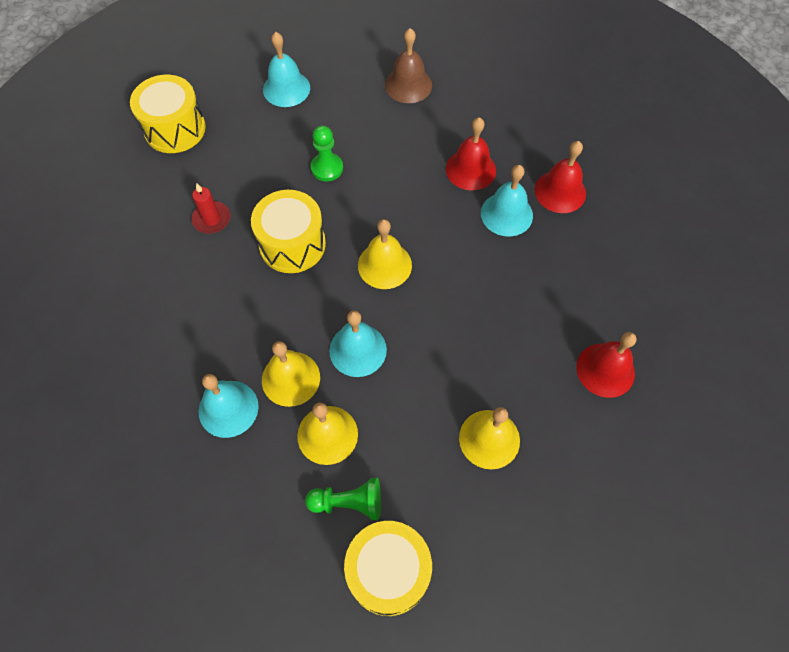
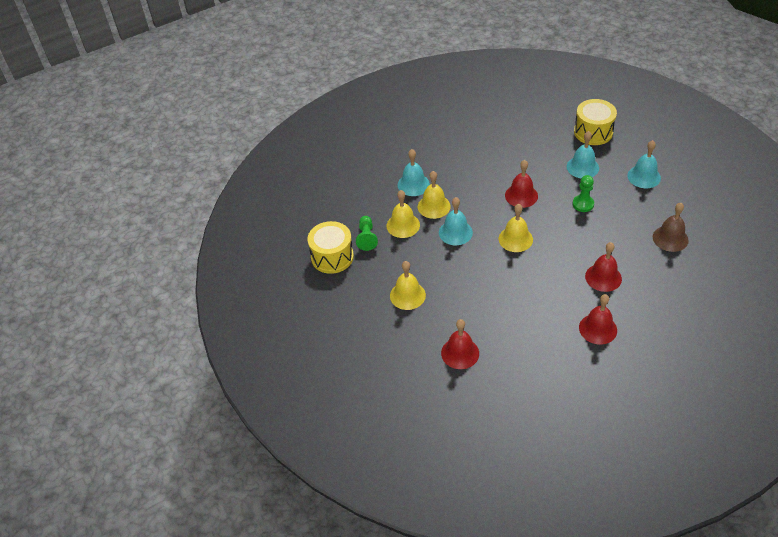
camera: 90 degrees right, 15 degrees down
(212, 219) = (530, 159): red candle -> none
(292, 244) = (521, 195): yellow drum -> red bell
(506, 214) = (570, 298): turquoise bell -> turquoise bell (582, 167)

